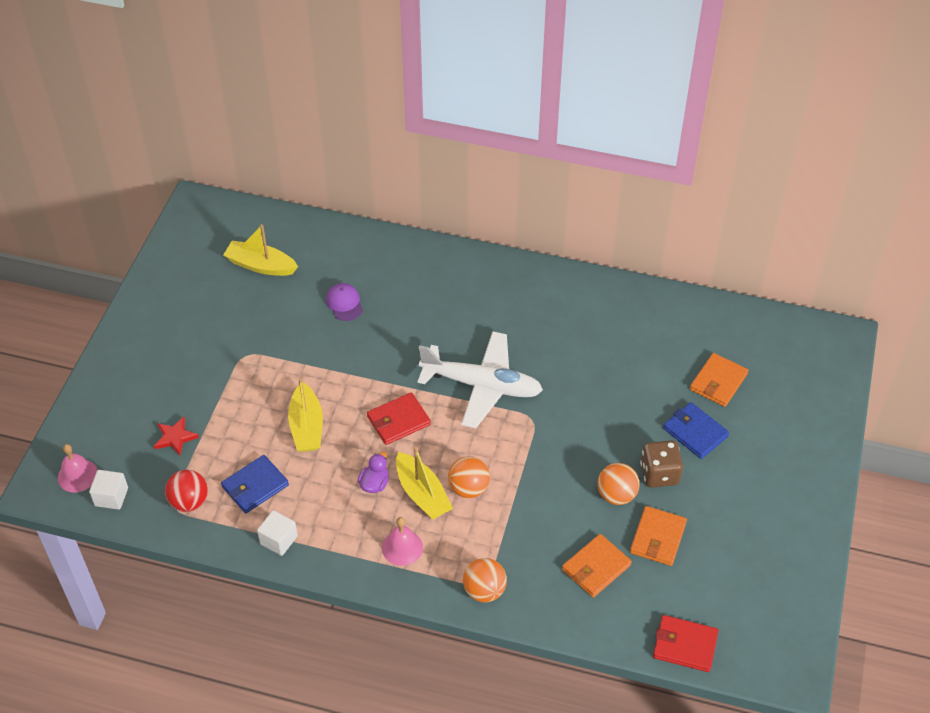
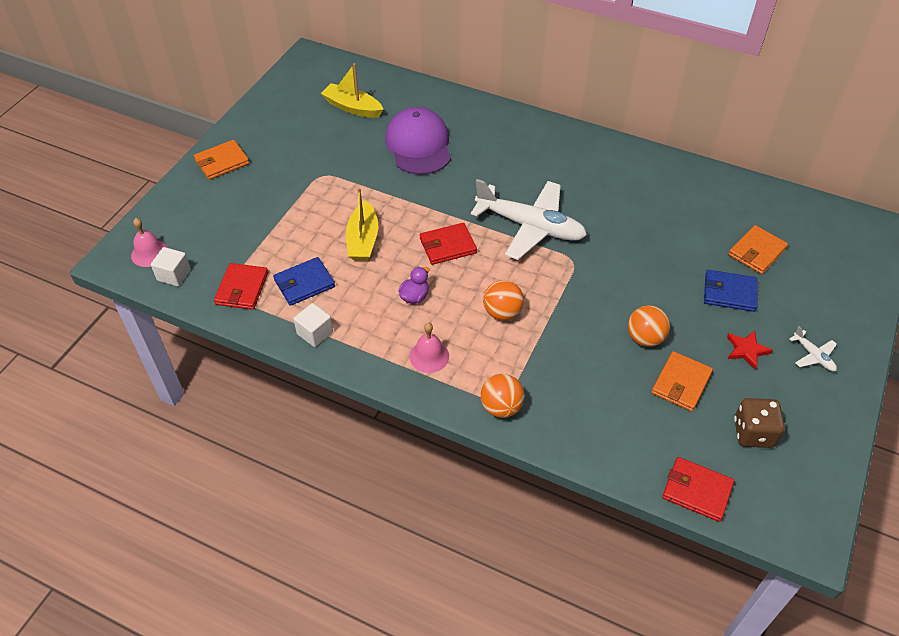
camera: 10 degrees right, 0 degrees up
(175, 437) = (243, 233): red star -> red star (746, 350)
(189, 502) = (242, 288): red ball -> red wallet
(344, 303) = (418, 145): purple cap -> purple cap, size x2.09
(422, 494) = (457, 311): yellow boat -> none
(596, 567) = (615, 402): orange wallet -> orange wallet (222, 162)
(659, 474) = (689, 325): brown dice -> brown dice (753, 433)
(695, 432) = (729, 293): blue wallet -> blue wallet turned 45 degrees counterclockwise
(783, 489) = (813, 356): none -> white plane

